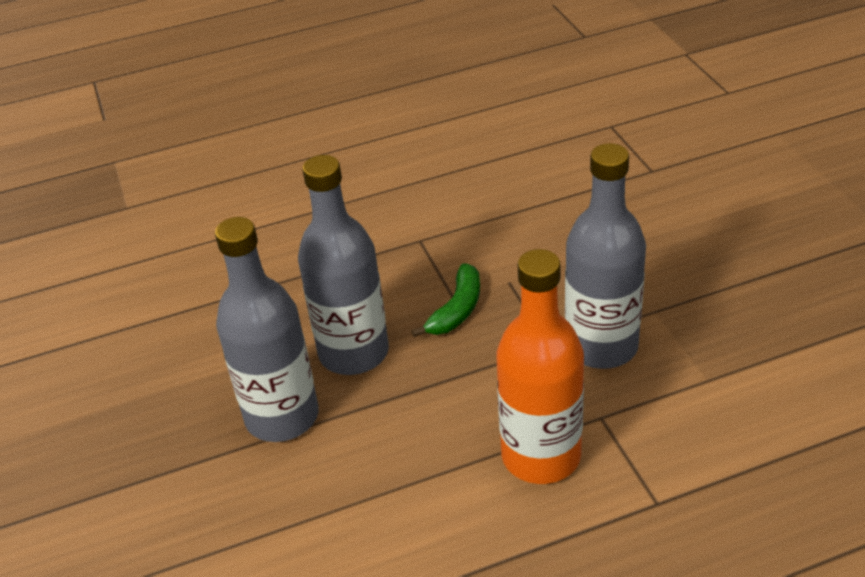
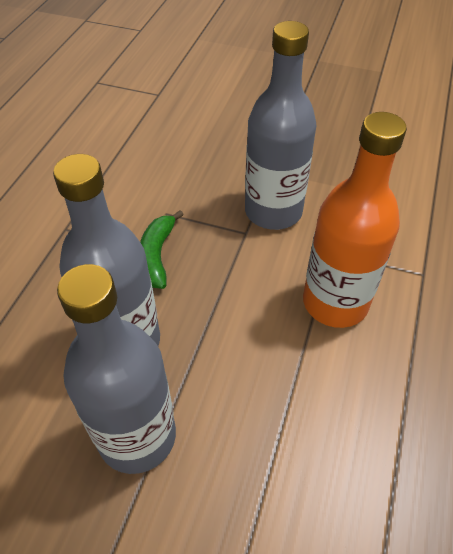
camera: 55 degrees left, 10 degrees up
(457, 310) = (157, 255): green banana -> green banana turned 150 degrees counterclockwise

